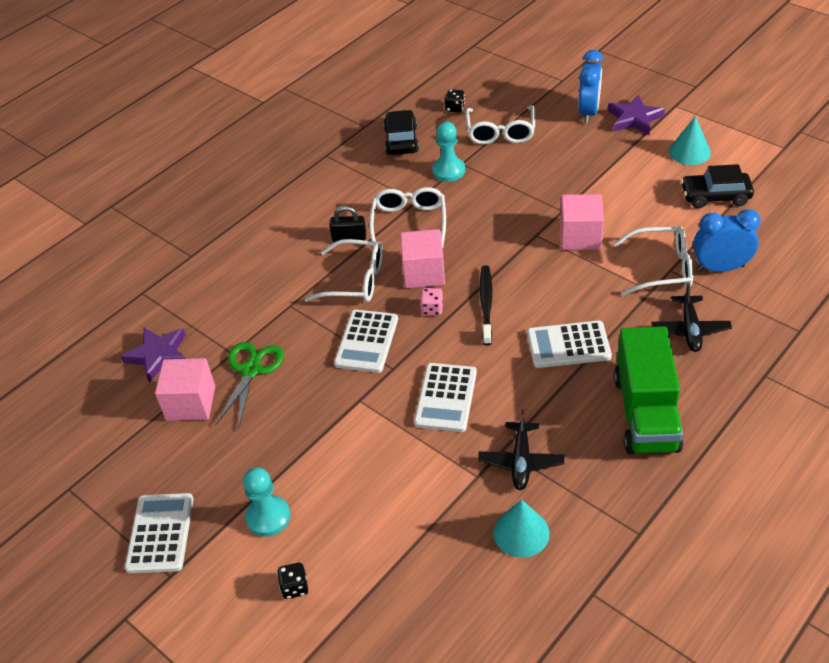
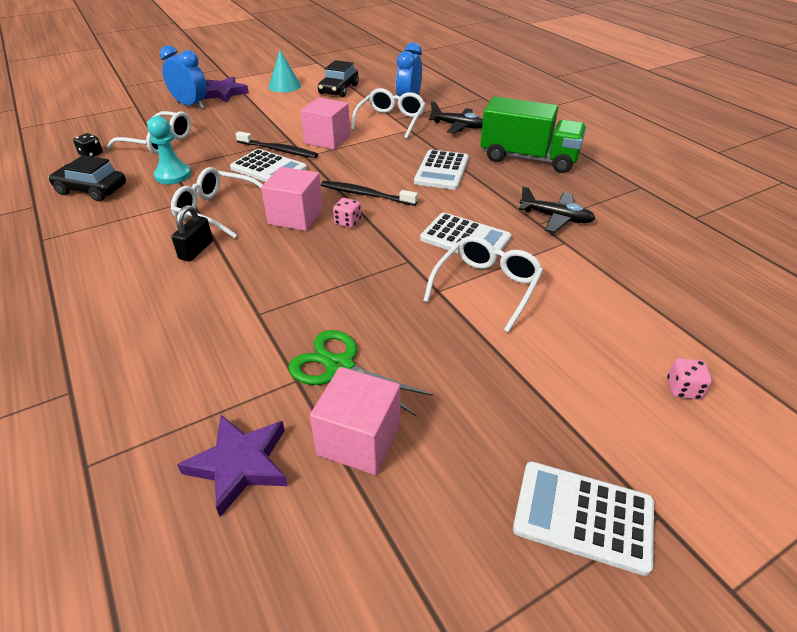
camera: 75 degrees left, 5 degrees down
(268, 517) = (579, 393): turquoise pawn -> none
(295, 587) = (683, 389): black dice -> pink dice
(355, 280) = (265, 259): white glasses -> white glasses (486, 287)
(367, 341) = (360, 269): white calculator -> white calculator (269, 168)
(521, 532) = (632, 234): turquoise cone -> none
(535, 212) = (279, 150): none -> black toothbrush

